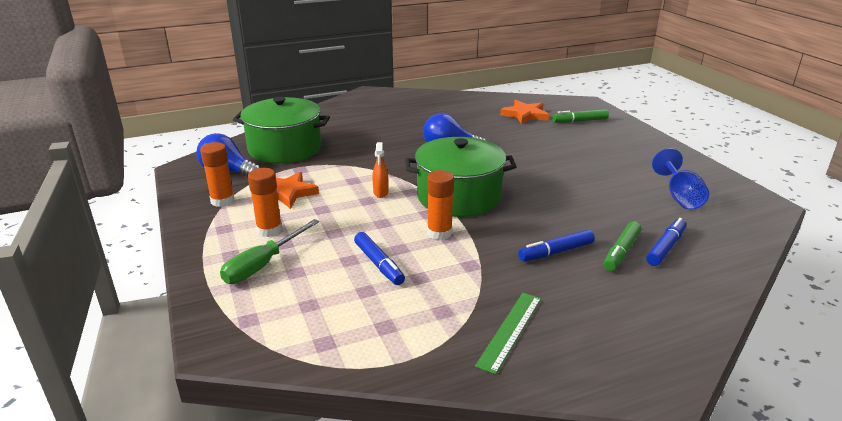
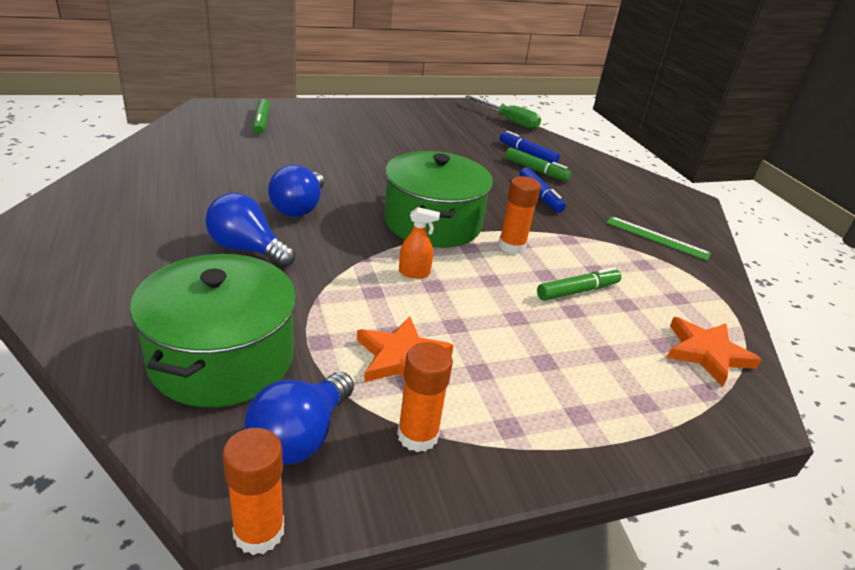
camera: 90 degrees left, 5 degrees up
(263, 264) = (596, 380): green screwdriver -> green screwdriver (509, 121)
(269, 230) = (512, 376): orange glue stick -> orange glue stick (259, 532)
(378, 264) = (577, 291): blue marker -> green marker
(388, 141) = (247, 249): none -> blue light bulb
(525, 115) = (219, 144): orange star -> orange star (706, 353)
(679, 196) = (446, 127): blue goblet -> none

